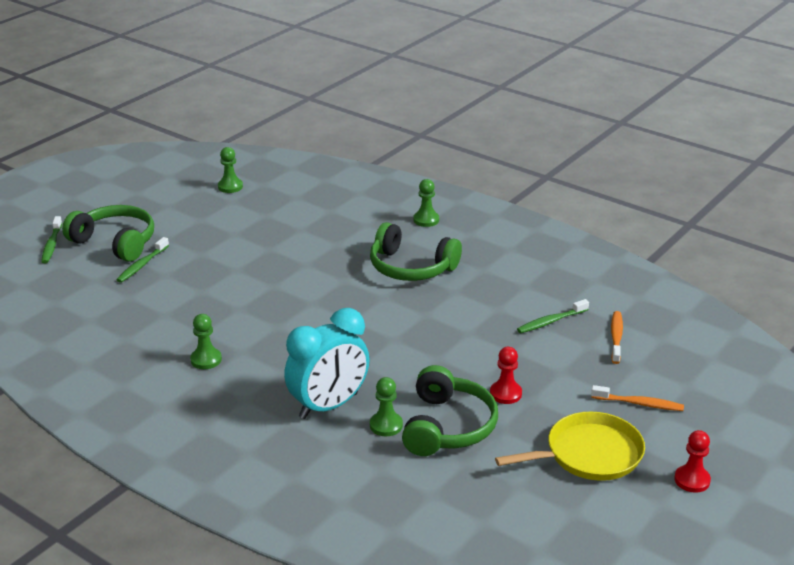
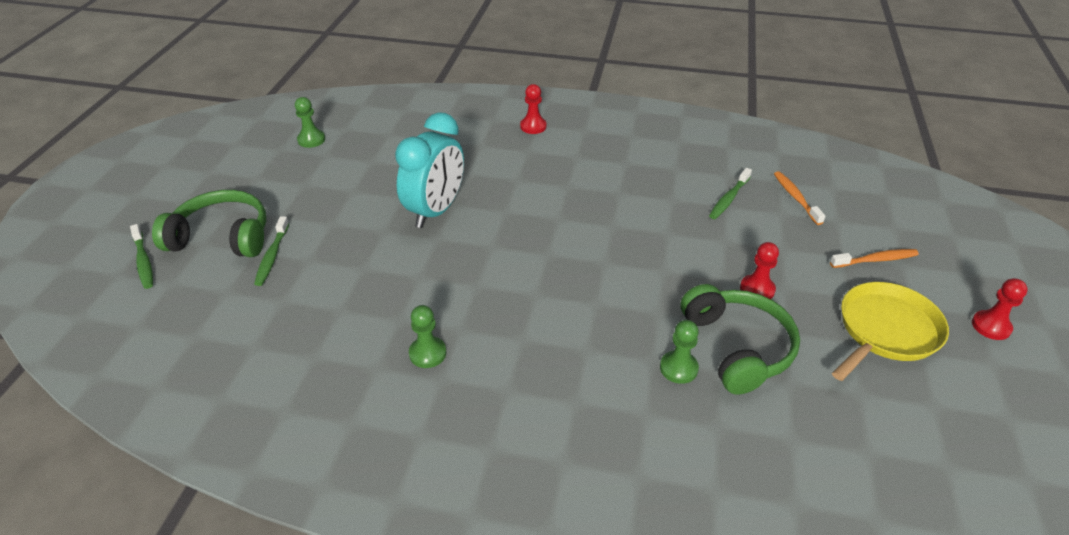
camera: 25 degrees left, 10 degrees up
(329, 406) = (603, 365): turquoise clock -> turquoise clock (436, 211)
(411, 267) = (558, 179): green headphones -> none
(426, 220) = (533, 126): green pawn -> red pawn

